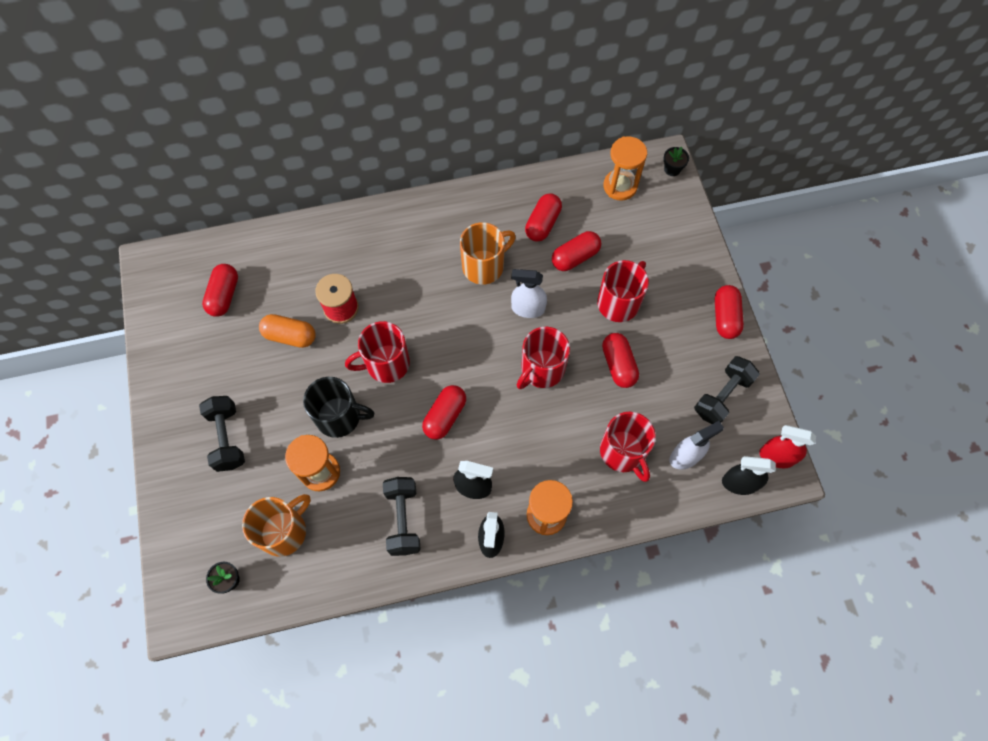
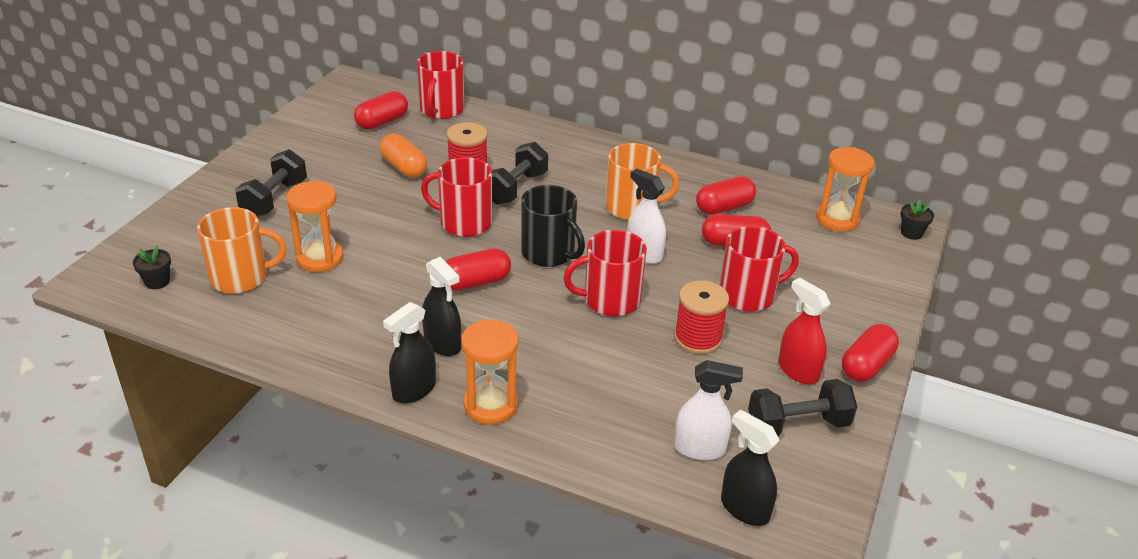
camera: 35 degrees right, 30 degrees down
(339, 417) = (381, 234): black mug -> black mug (549, 253)
(403, 519) = (350, 328): black dumbbell -> black dumbbell (516, 188)
(618, 365) = (697, 338): red capsule -> red spool
(623, 452) = (629, 405): red mug -> red mug (441, 110)
(776, 456) = (818, 513): red spray bottle -> red spray bottle (797, 371)

